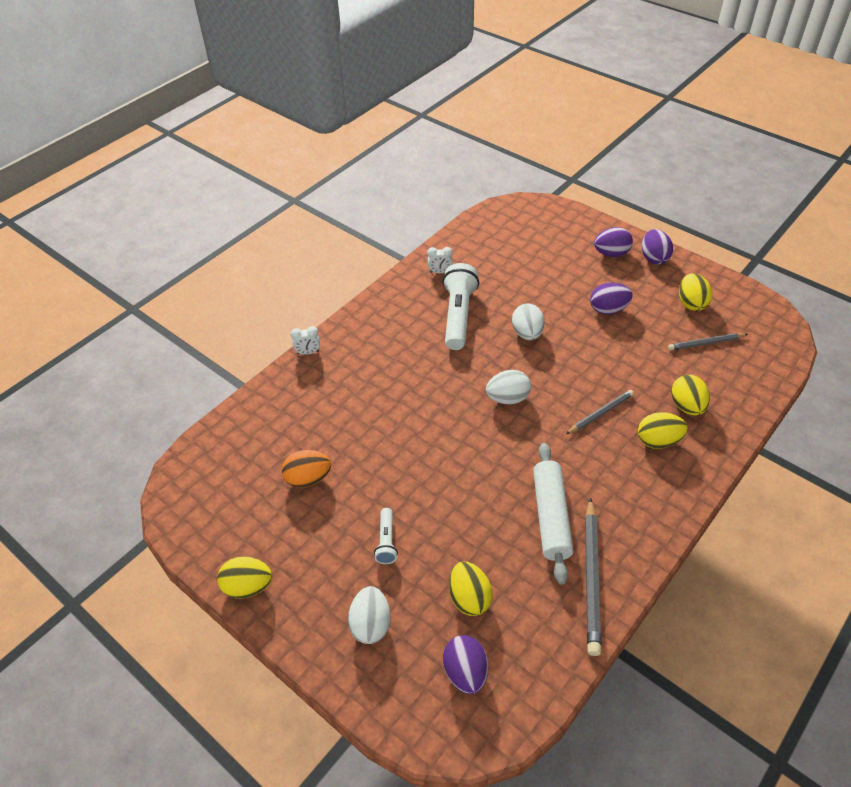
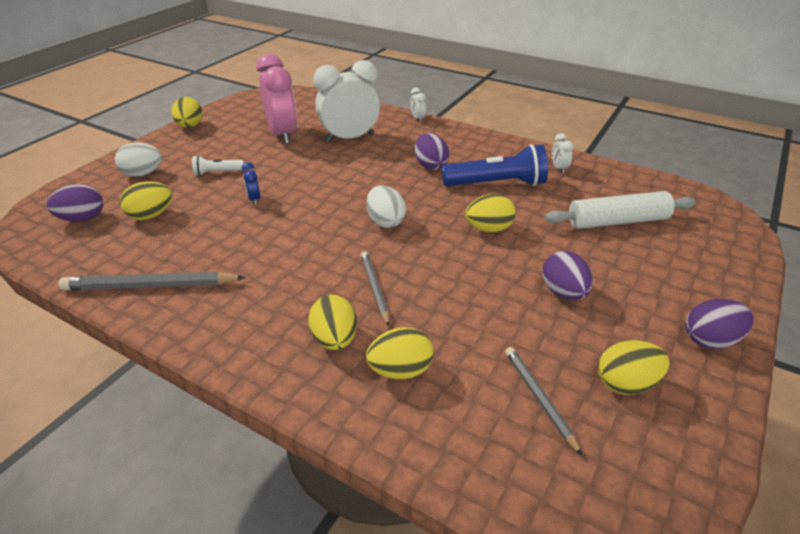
camera: 80 degrees right, 10 degrees down
(308, 479) = (283, 135): orange egg -> pink clock
(337, 415) = (350, 138): none -> white clock
(452, 501) = (254, 199): none -> blue clock
(458, 316) = (497, 184): white flashlight -> blue flashlight
(527, 333) = (489, 229): white egg -> yellow egg
(550, 517) = (230, 256): white rolling pin -> white rolling pin (617, 221)
(600, 413) = (374, 288): grey pencil -> grey pencil turned 150 degrees counterclockwise
(611, 253) = (686, 294): purple egg -> purple egg (430, 165)

